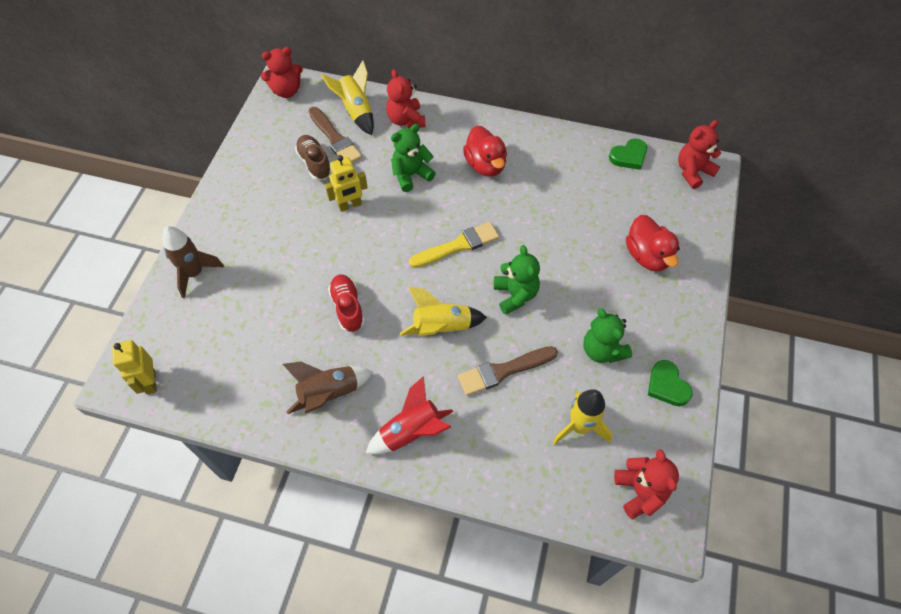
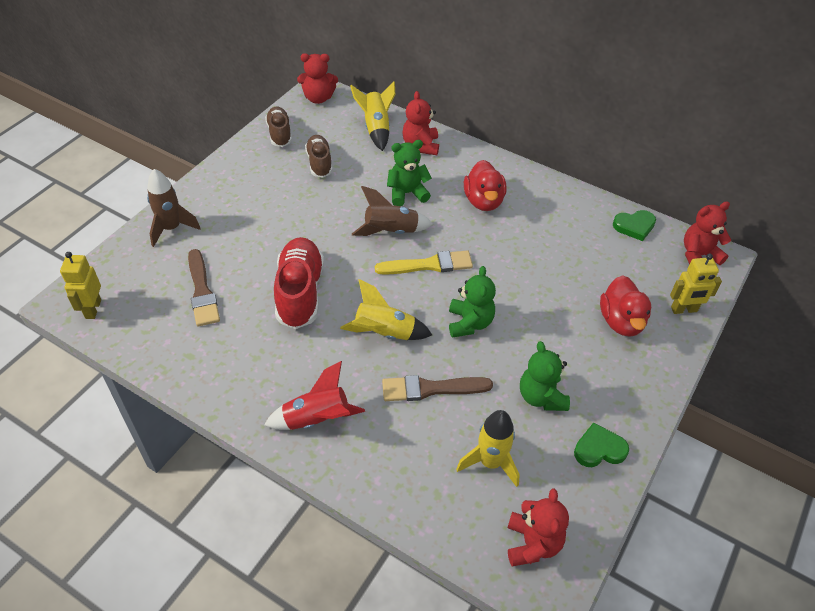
camera: 15 degrees right, 10 degrees down
(263, 140) = (279, 134): none -> brown shoe
(329, 394) = (251, 363): brown rocket -> brown rocket (391, 231)
(335, 139) = (347, 147): brown brush -> brown brush (202, 291)
(347, 308) = (300, 293): red shoe -> red shoe, size x1.64
(350, 205) = (338, 206): yellow robot -> yellow robot (684, 310)
(667, 385) = (599, 449): green heart -> green heart turned 90 degrees clockwise

